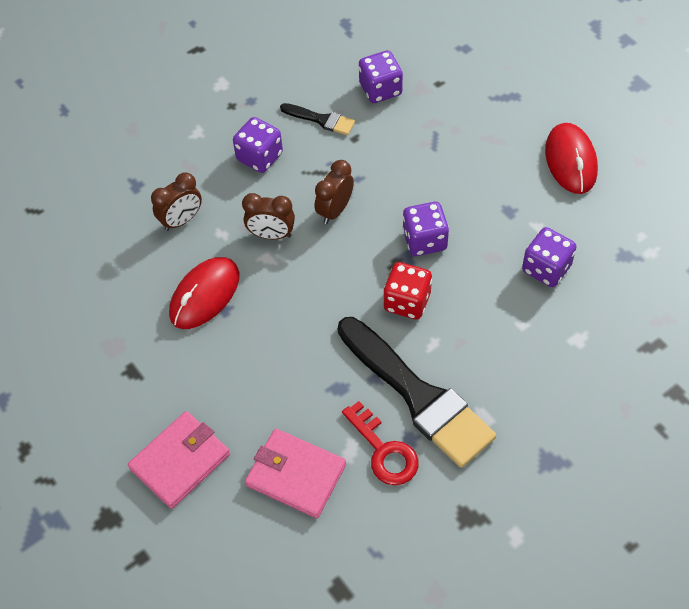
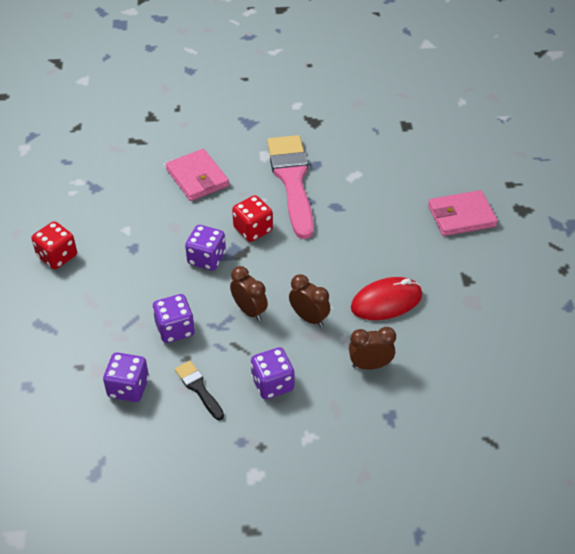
camera: 150 degrees left, 10 degrees down
(296, 475) = (394, 178): pink wallet -> pink wallet (197, 178)
(335, 210) = (249, 310): brown clock -> brown clock turned 105 degrees counterclockwise
(383, 450) = (334, 166): red key -> none
(418, 396) = (292, 180): black brush -> pink brush
(546, 268) = (149, 204): purple dice -> purple dice (175, 329)
(570, 161) = (57, 256): red mouse -> red dice

